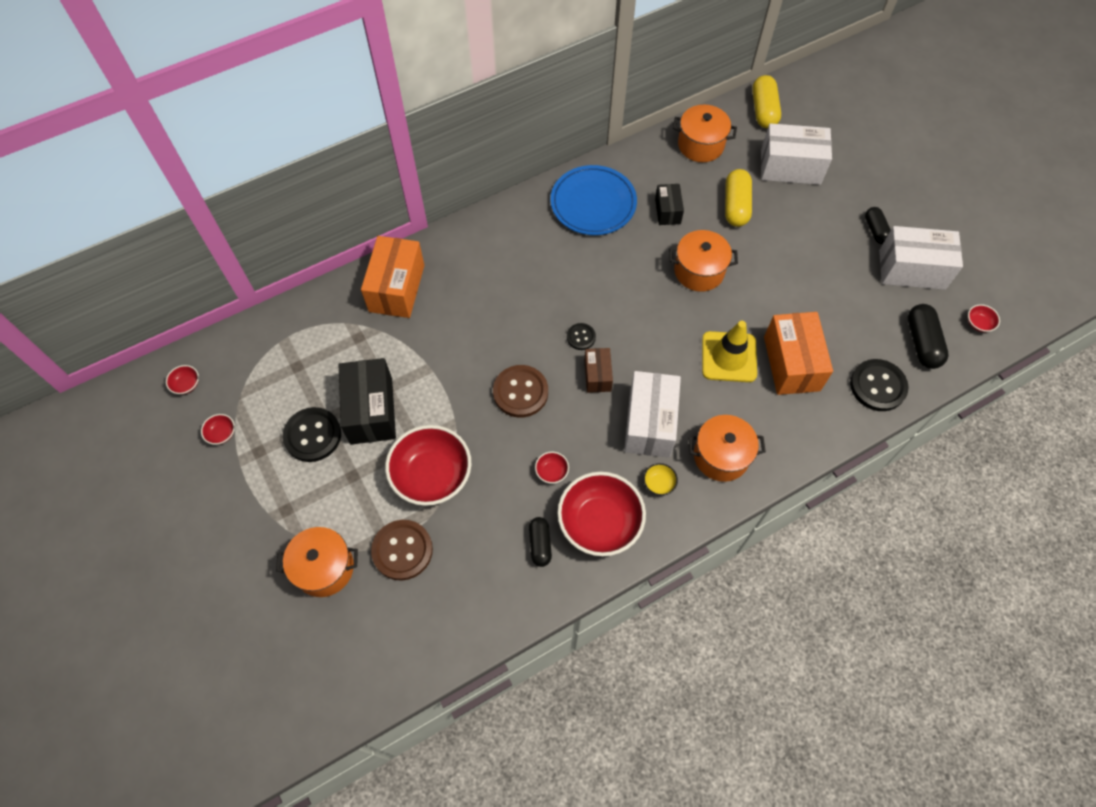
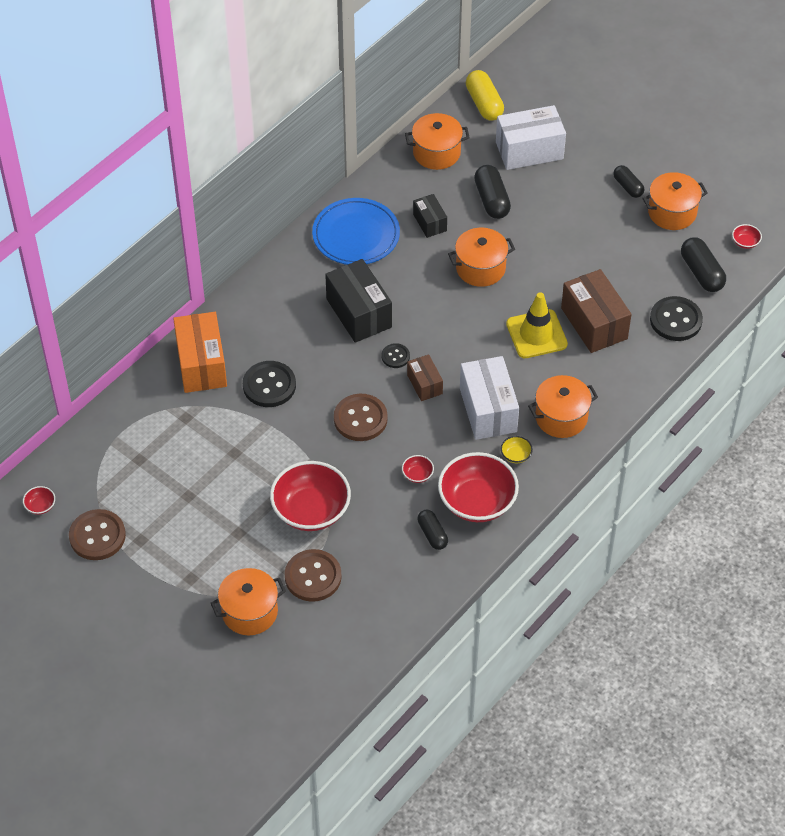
camera: 20 degrees left, 10 degrees down
(222, 433) = (97, 536): red bowl -> brown button
(312, 435) = (184, 512): black button -> black button (269, 385)
(371, 411) = (229, 475): black box -> black box (358, 313)
(736, 206) = (492, 200): yellow capsule -> black capsule
(791, 363) = (594, 323): orange box -> brown box
(911, 270) = (672, 212): white box -> orange pot

